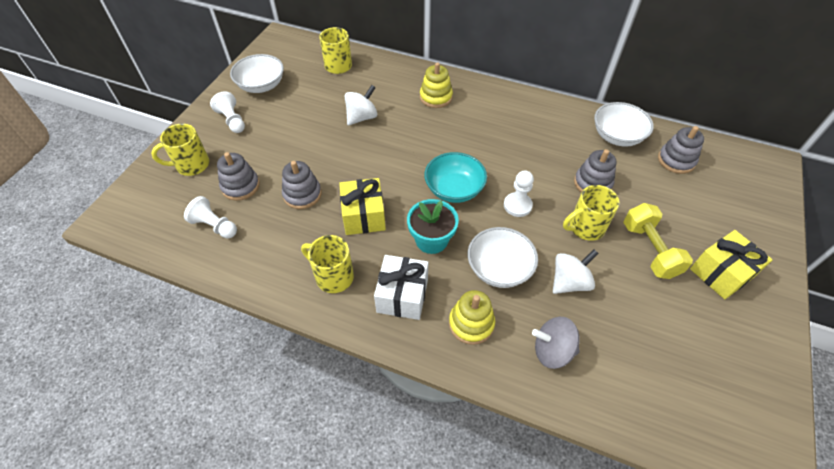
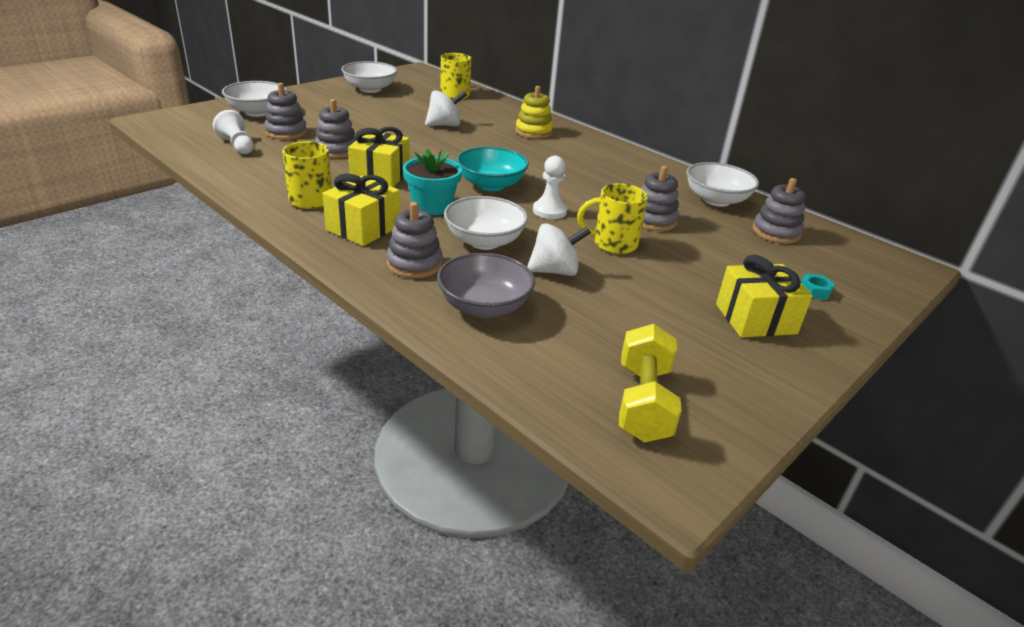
camera: 20 degrees right, 20 degrees down
(191, 165) = (257, 112): yellow mug -> white bowl
(232, 120) = (321, 99): white pawn -> none
(402, 295) = (363, 228): white gift -> yellow gift
(471, 323) = (414, 264): yellow stacking toy -> grey stacking toy
(552, 351) = (484, 306): grey spinning top -> grey bowl
(649, 250) = (677, 278): yellow dumbbell -> yellow dumbbell (643, 403)
(736, 221) = (814, 291): none -> turquoise nut

